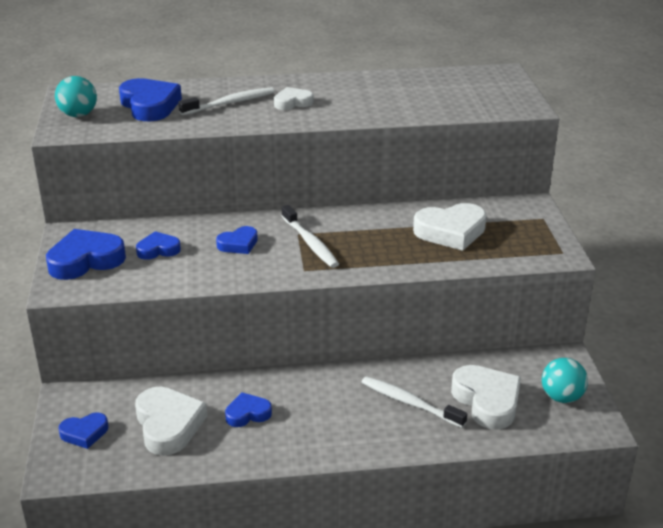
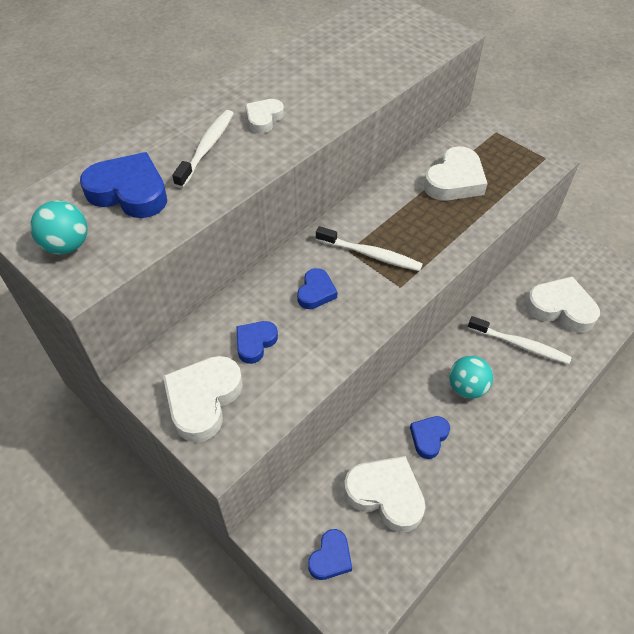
camera: 40 degrees left, 20 degrees up
(85, 260) = (203, 400): blue heart -> white heart
(410, 403) = (520, 345): white toothbrush -> white toothbrush turned 150 degrees counterclockwise
(561, 397) = (596, 274): turquoise ball -> turquoise ball (467, 387)

